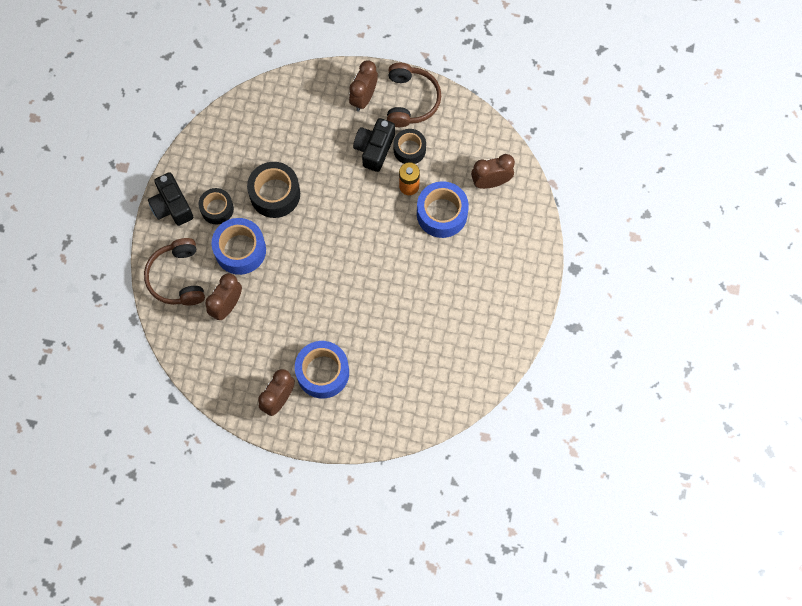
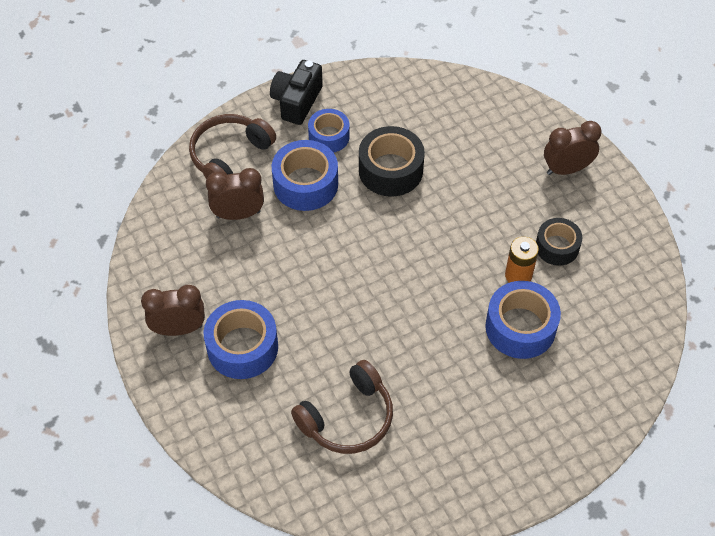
camera: 50 degrees right, 15 degrees down
(217, 209) = (329, 136): black tape -> blue tape
(374, 149) = (524, 217): black camera -> none
(411, 100) = (609, 210): brown headphones -> brown headphones (348, 418)
(491, 182) = (603, 347): brown clock -> none

